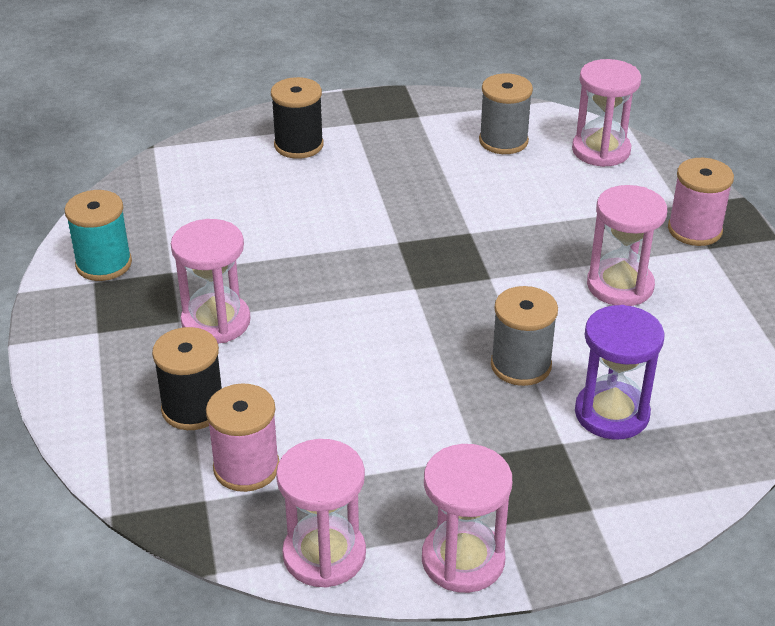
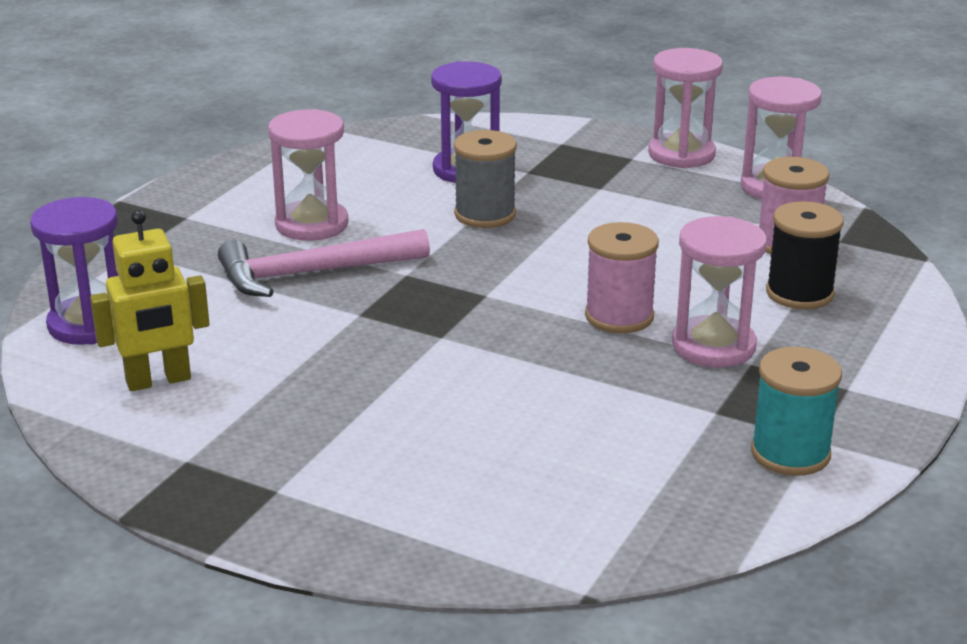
camera: 140 degrees left, 10 degrees down
(299, 145) = (390, 493): black spool -> none
(503, 141) = (158, 381): grey spool -> yellow robot
(547, 246) = (312, 273): none -> pink hammer
(601, 150) = (89, 324): pink hourglass -> purple hourglass
(694, 230) = (168, 231): pink spool -> pink spool (619, 316)

